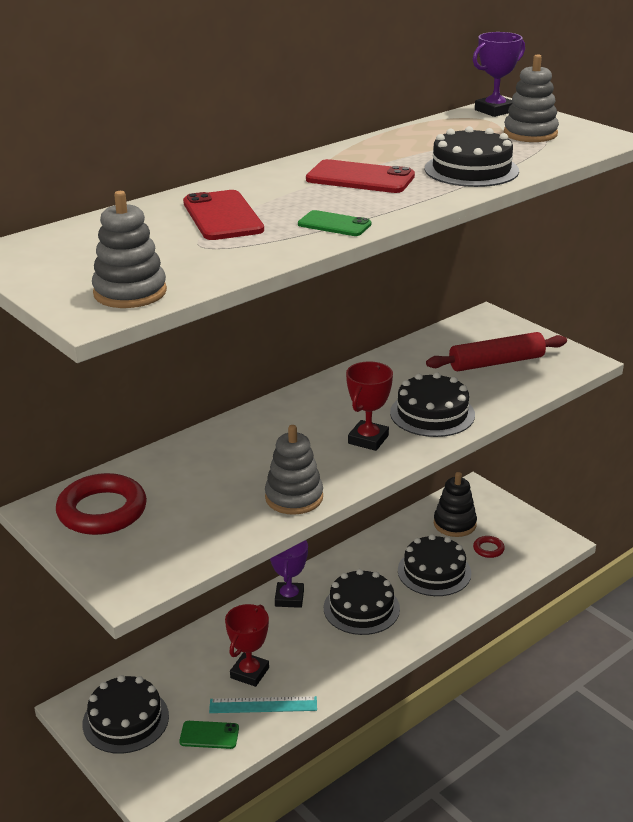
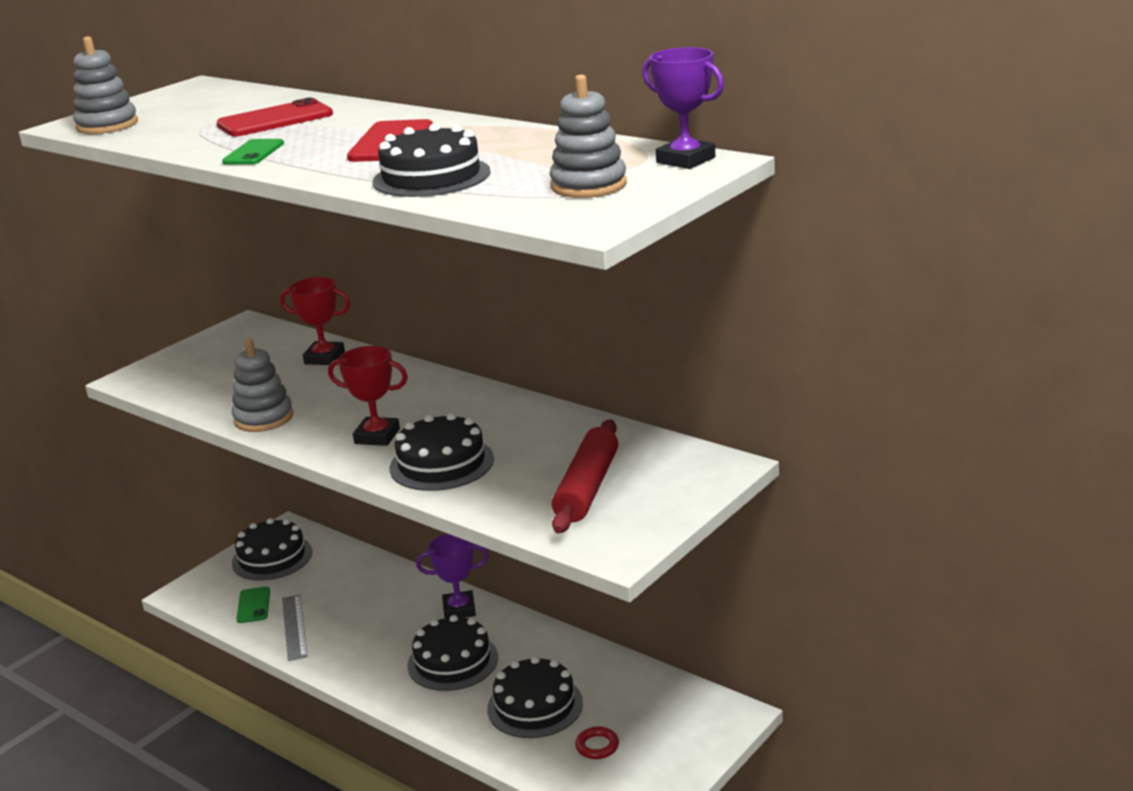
camera: 80 degrees right, 5 degrees down
(102, 511) = (242, 345): red ring -> none
(249, 673) = (339, 609): red trophy -> red trophy (324, 358)
(263, 705) = (294, 627): turquoise ruler -> grey ruler
(454, 524) = (643, 709): black stacking toy -> none
(496, 362) = (587, 488): red rolling pin -> red rolling pin turned 45 degrees clockwise

